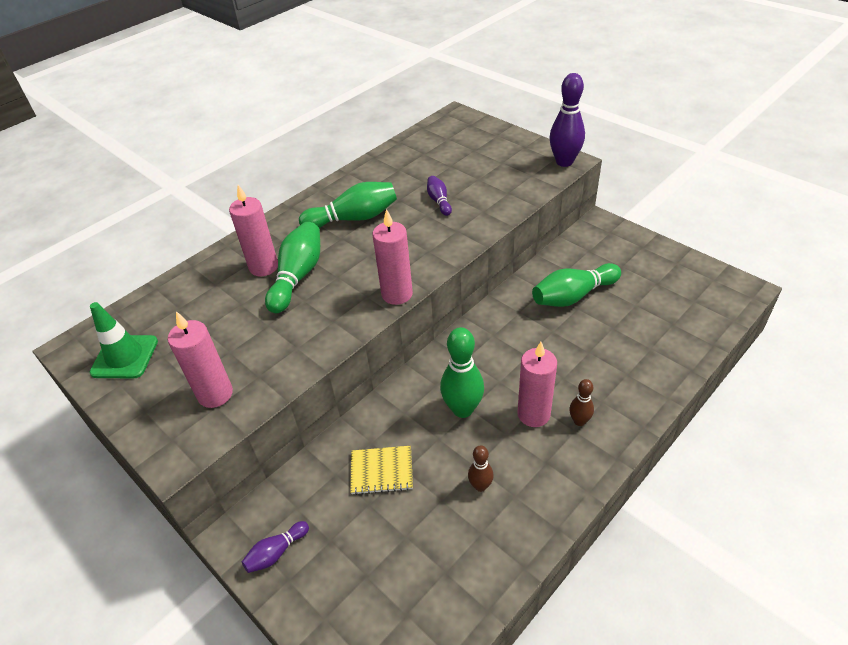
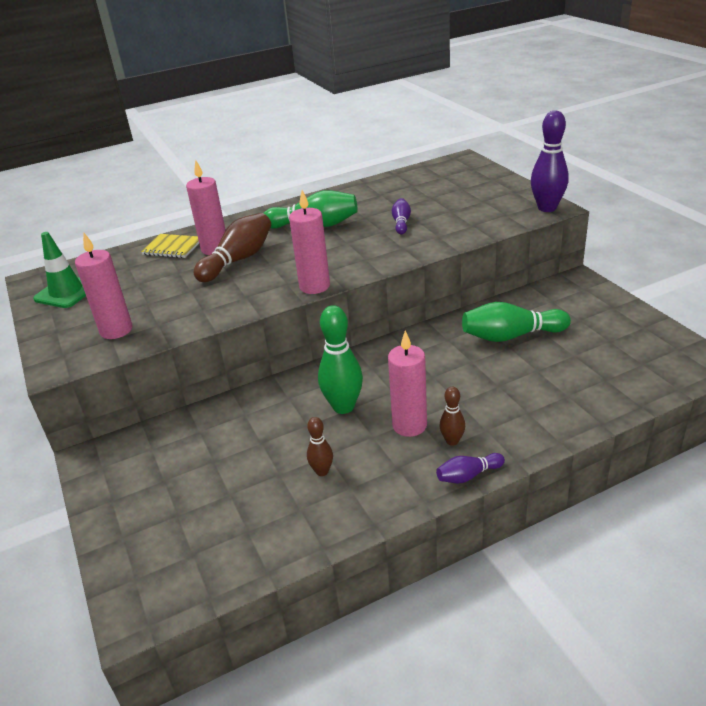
camera: 20 degrees right, 10 degrees down
(276, 552) = (114, 477): purple bowling pin -> purple bowling pin (468, 475)
(298, 276) = (238, 260): green bowling pin -> brown bowling pin
(381, 471) = (240, 438): yellow notebook -> yellow notebook (172, 247)

